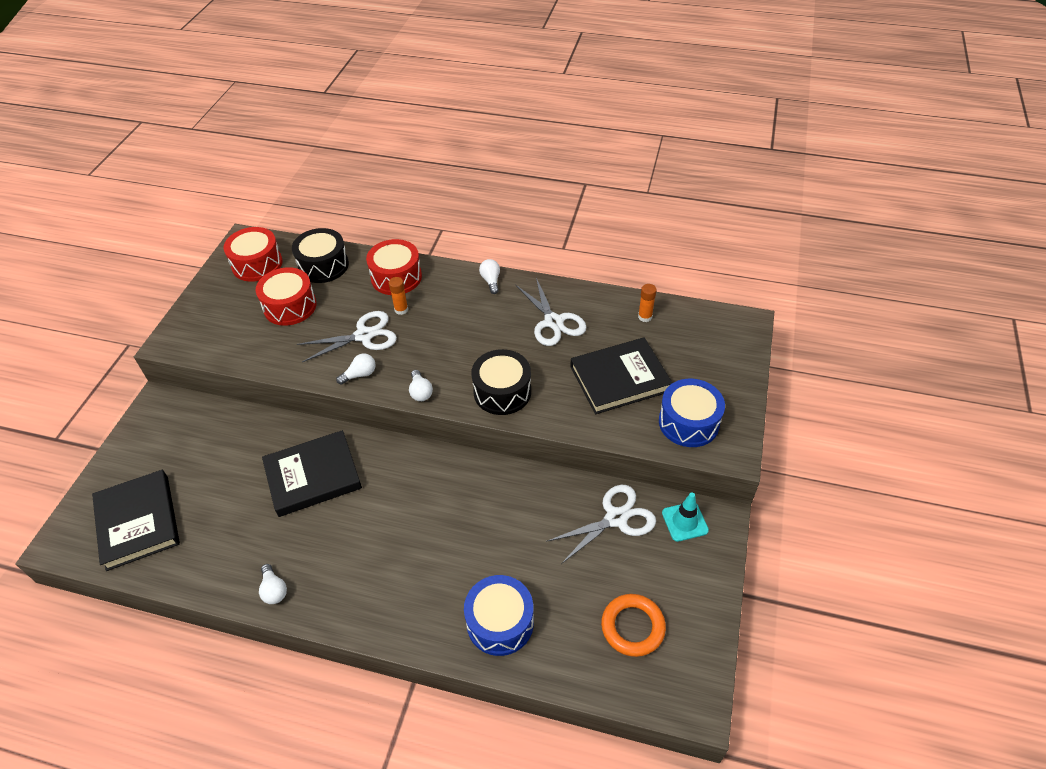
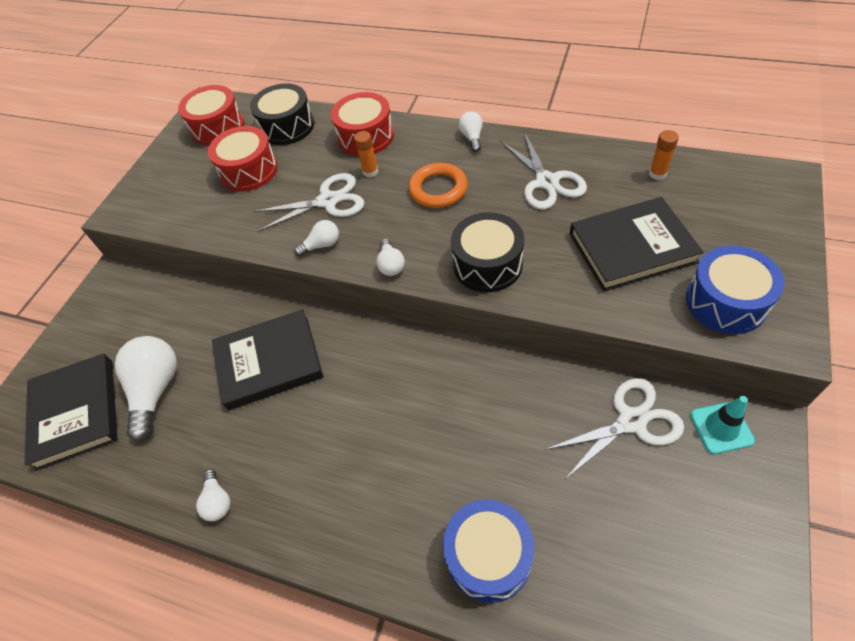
camera: 10 degrees right, 5 degrees up
(211, 501) = (156, 390): none -> white light bulb
(632, 627) = (663, 571): orange ring -> orange ring (438, 189)

